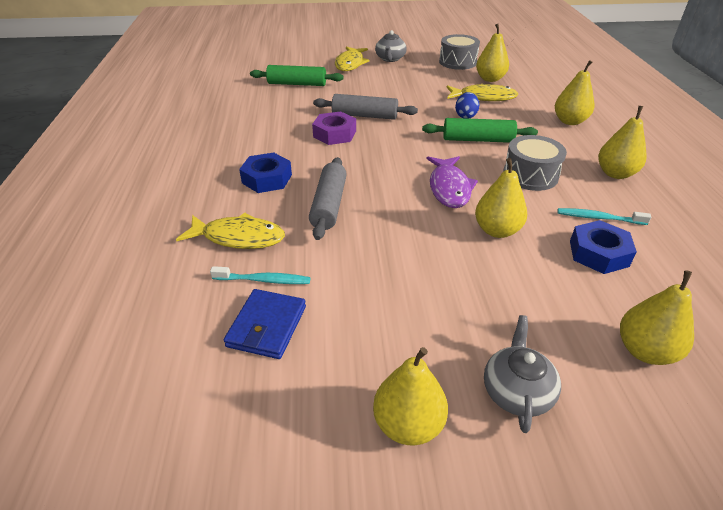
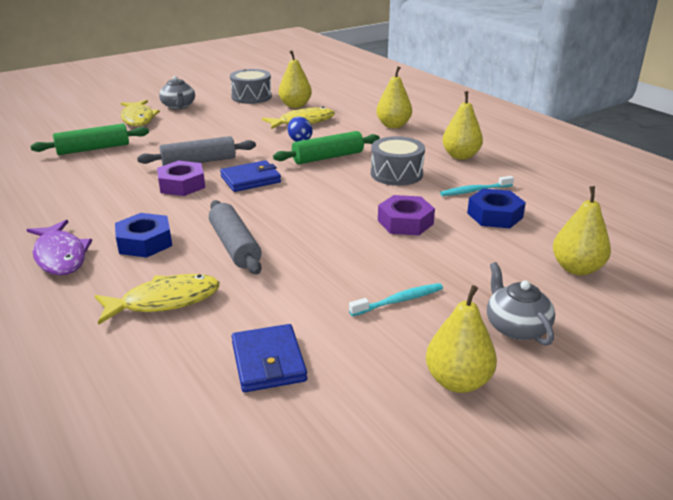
camera: 30 degrees left, 10 degrees down
(264, 280) = (228, 327): turquoise toothbrush -> turquoise toothbrush (399, 301)
(392, 144) = (250, 179): none -> blue wallet
(449, 188) = (336, 201): purple fish -> purple fish (60, 256)
(497, 230) = (405, 222): yellow pear -> purple nut

